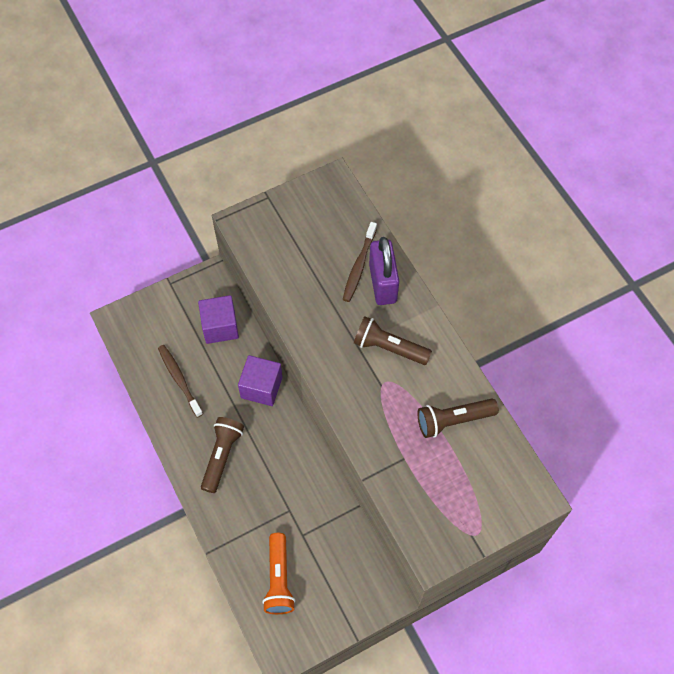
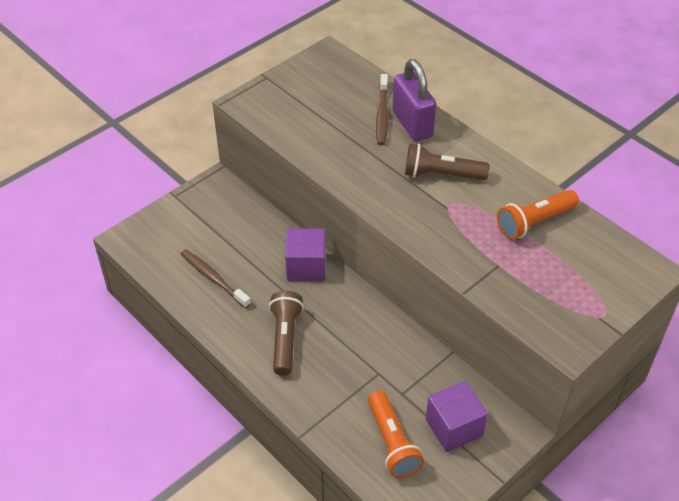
camera: 15 degrees left, 15 degrees down
(220, 327) = (242, 223): purple cube -> purple cube (454, 427)
(453, 420) = (534, 222): brown flashlight -> orange flashlight

